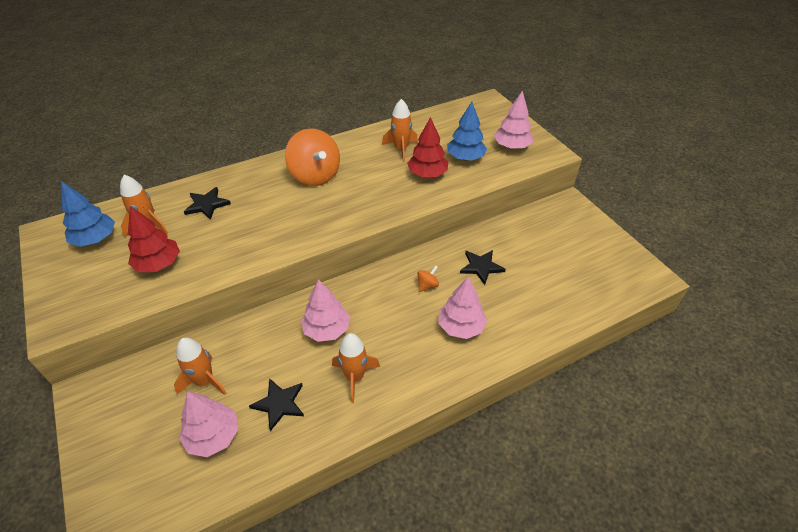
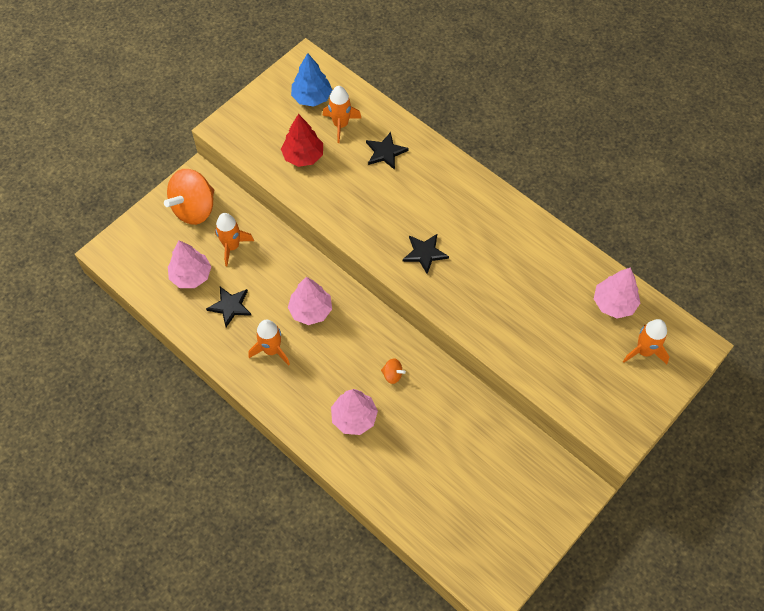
camera: 70 degrees right, 15 degrees up
(315, 175) = (465, 219): orange spinning top -> orange spinning top (194, 209)
(401, 149) = (547, 281): orange rocket -> orange rocket (644, 351)
(427, 174) = (516, 320): red tree -> none
(465, 157) = (564, 349): blue tree -> none
(481, 267) = (437, 417): black star -> black star (425, 253)
(511, 146) = (609, 393): pink tree -> pink tree (614, 303)

